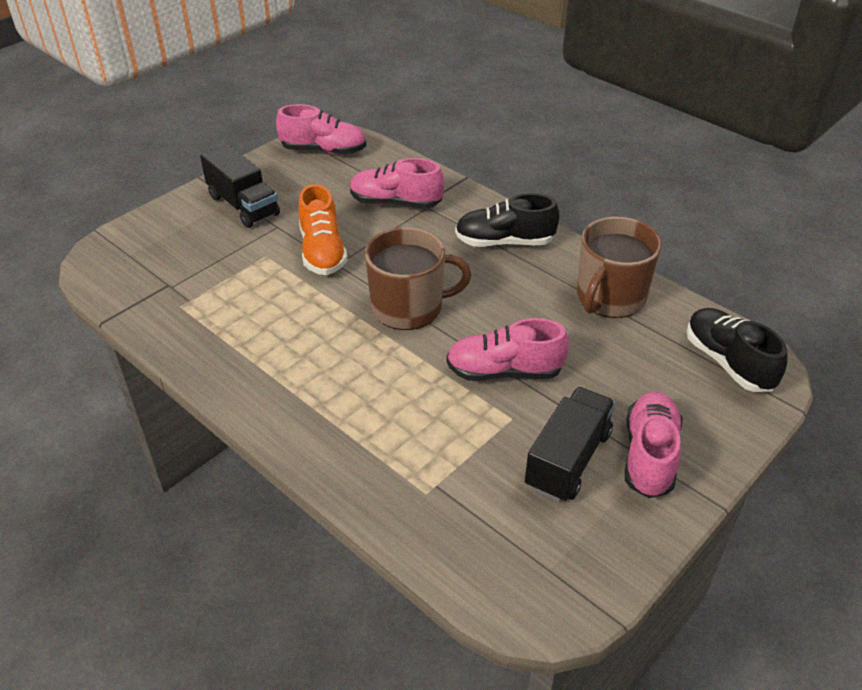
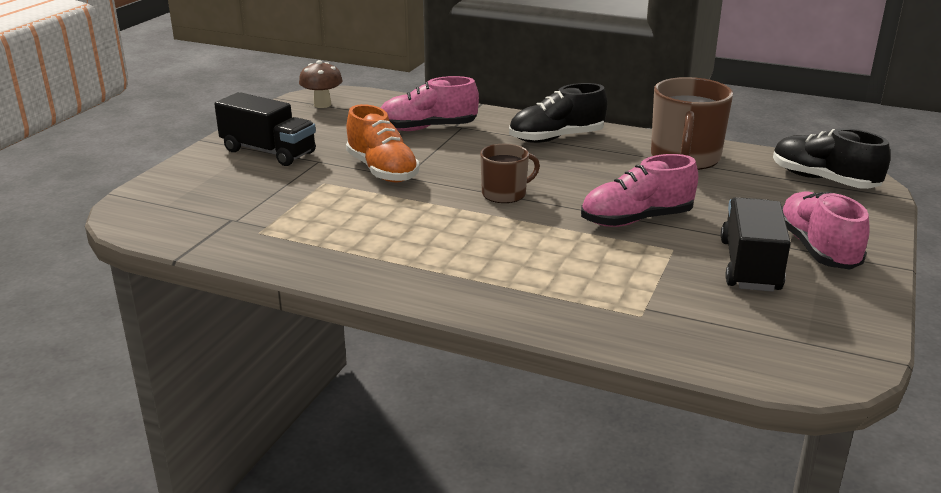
camera: 20 degrees left, 15 degrees down
(323, 150) = (322, 104): pink shoe -> brown mushroom
(409, 307) = (505, 194): brown mug -> brown mug, size x0.59

